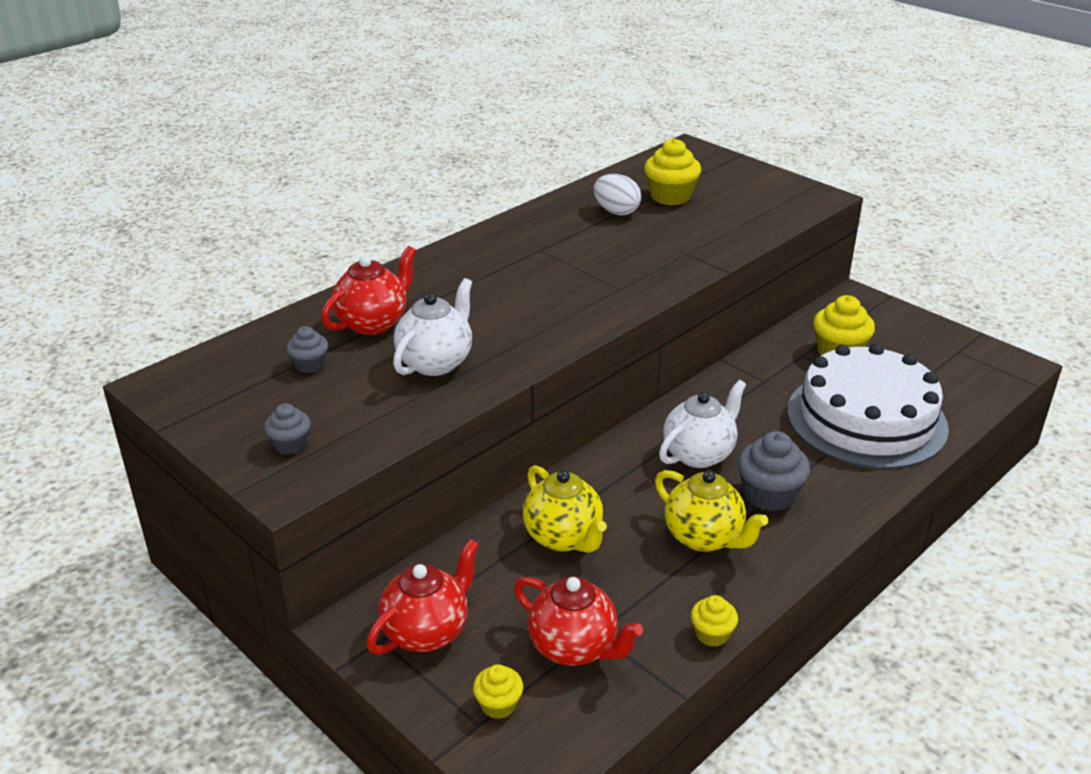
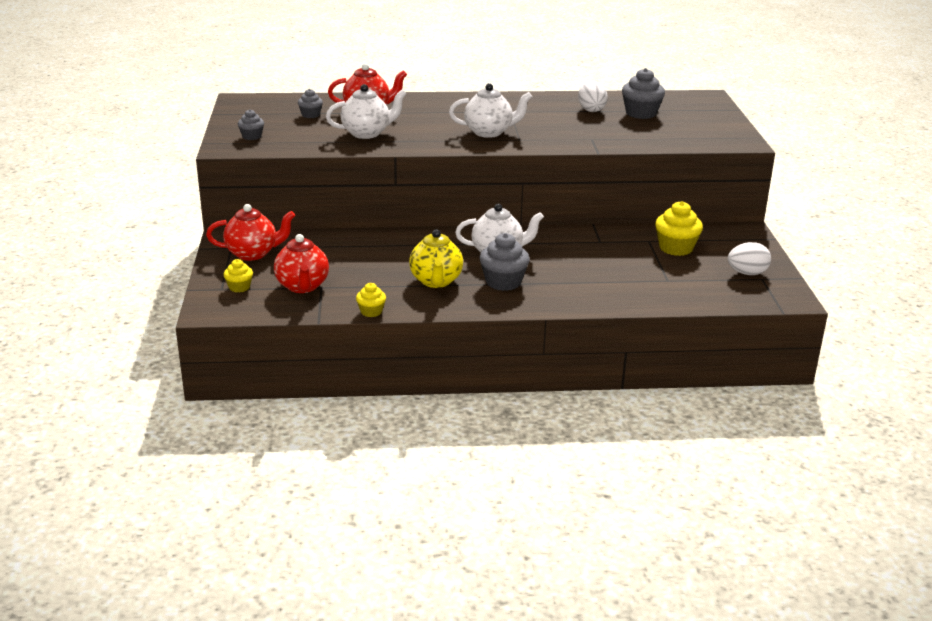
camera: 40 degrees right, 5 degrees down
(564, 537) = (368, 252): yellow teapot -> none
(572, 293) = (489, 132): none -> white teapot
(670, 196) = (641, 113): yellow cupcake -> grey cupcake
(866, 419) = (628, 279): white cake -> none
(939, 352) = (747, 273): none -> white egg

